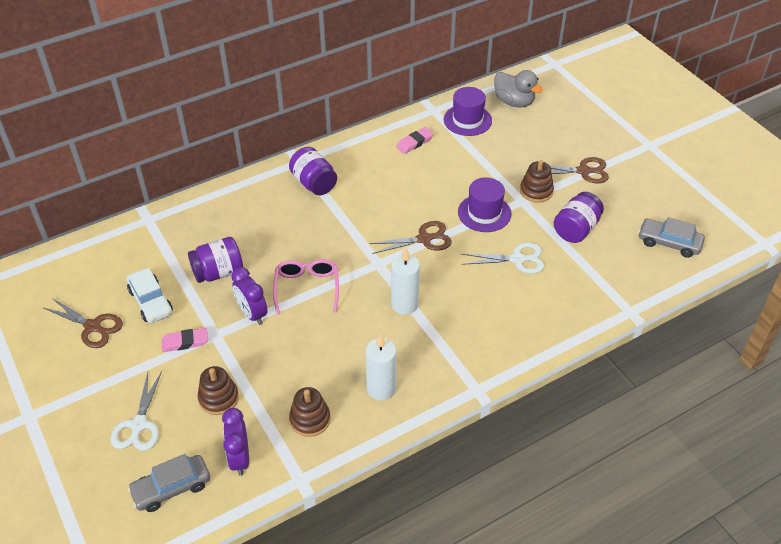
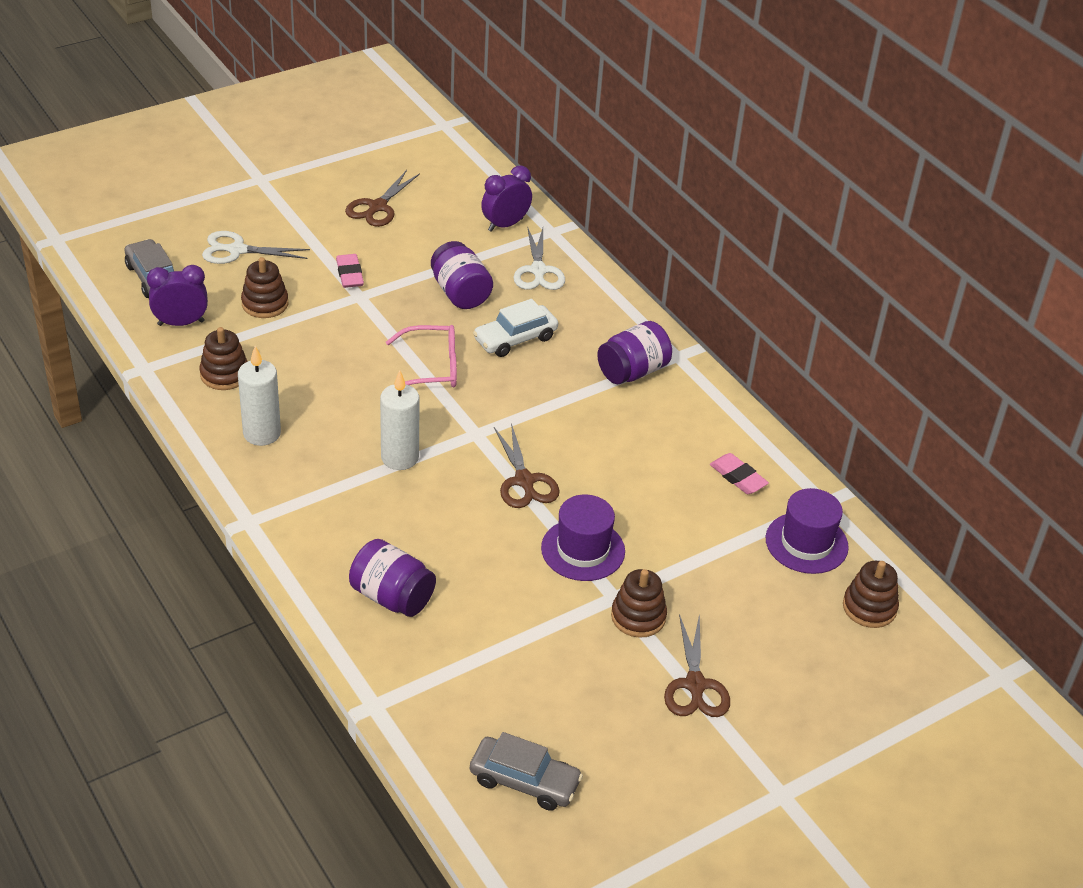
camera: 85 degrees right, 5 degrees down
(151, 301) = (413, 244): white car -> white car (515, 339)
(252, 314) = (390, 324): purple clock -> purple clock (505, 225)
(514, 102) = (869, 607): grey duck -> brown stacking toy
(517, 259) = (484, 580): white scissors -> white scissors (538, 270)
(576, 229) = (552, 659): purple jar -> purple jar (392, 597)
(669, 243) = (524, 781): grey car -> grey car turned 90 degrees clockwise

